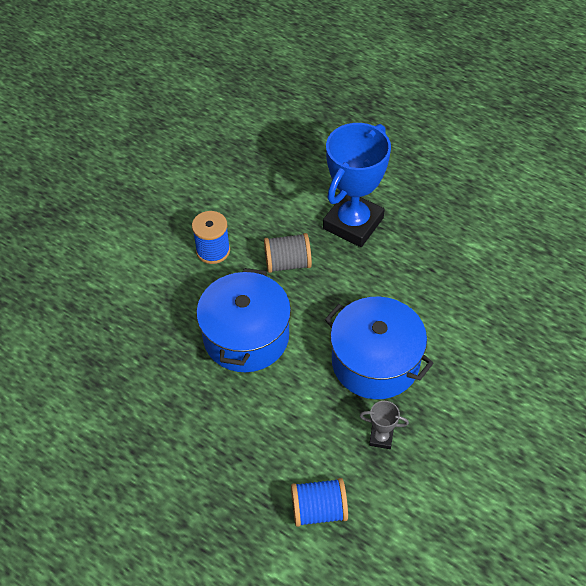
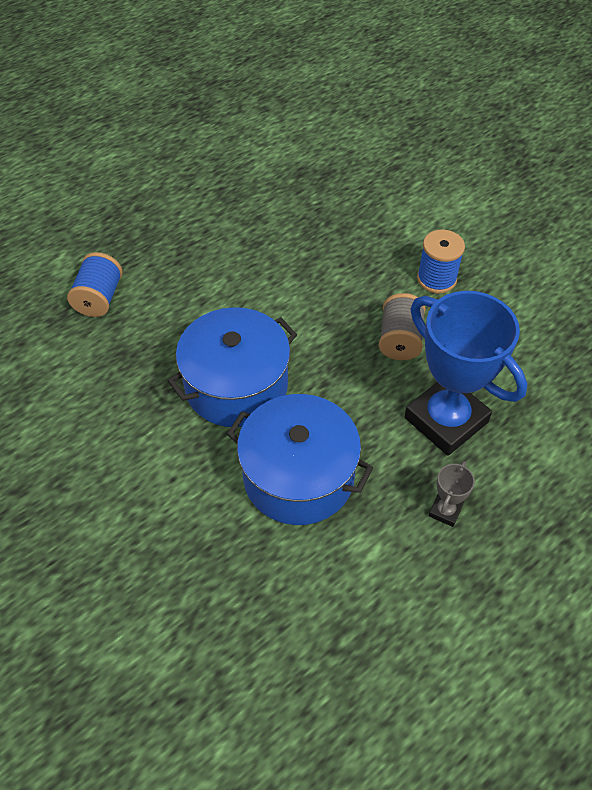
camera: 105 degrees right, 0 degrees up
(246, 336) = (312, 284): blue pot -> blue pot (298, 476)
(381, 438) = (145, 365): grey trophy -> grey trophy (445, 511)

